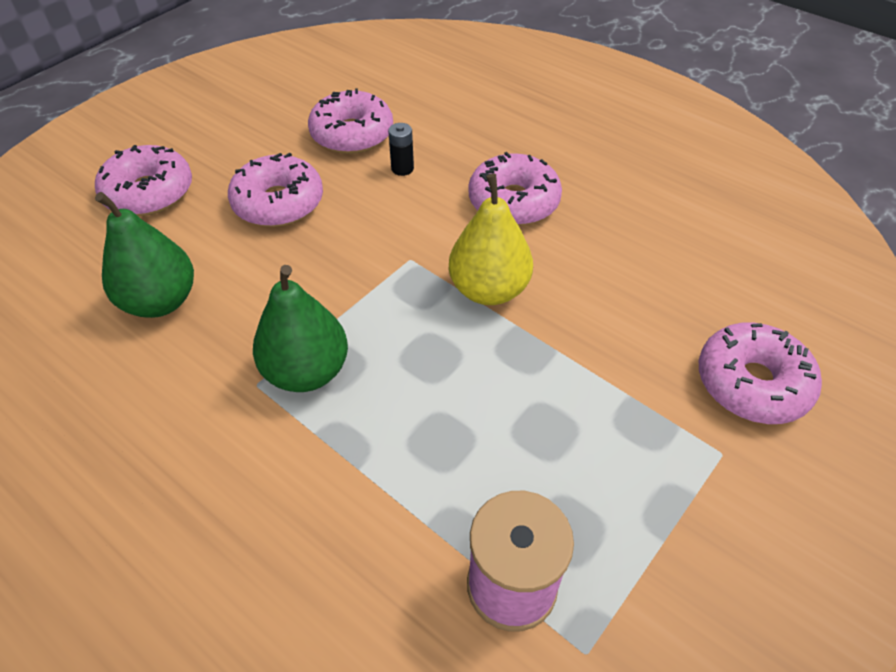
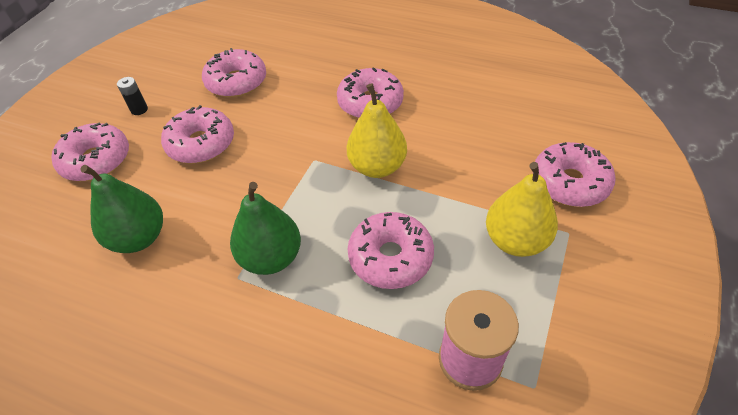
camera: 15 degrees left, 0 degrees up
(402, 168) = (283, 98): black battery -> black battery (139, 110)
(459, 415) = (390, 257): none -> pink donut
(640, 442) = (515, 240): none -> yellow pear

